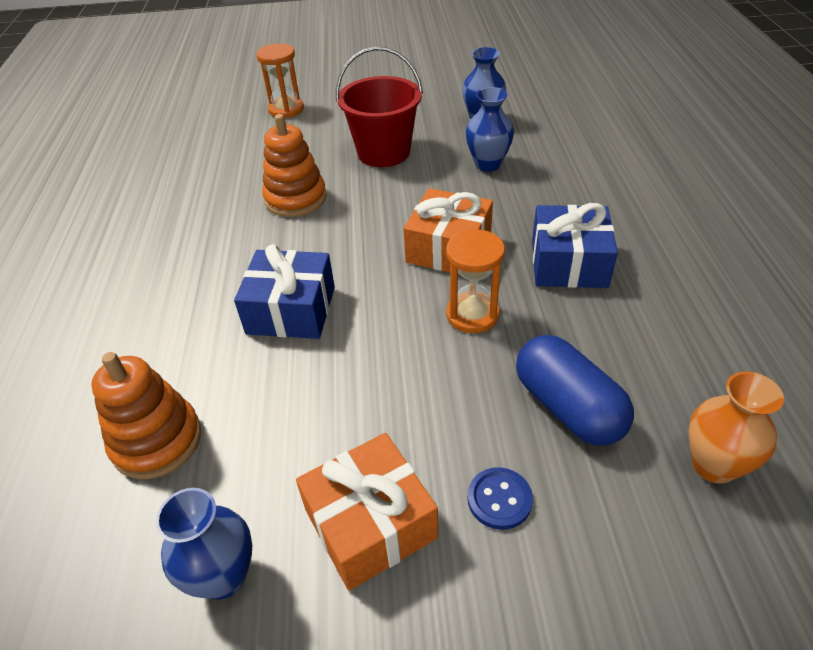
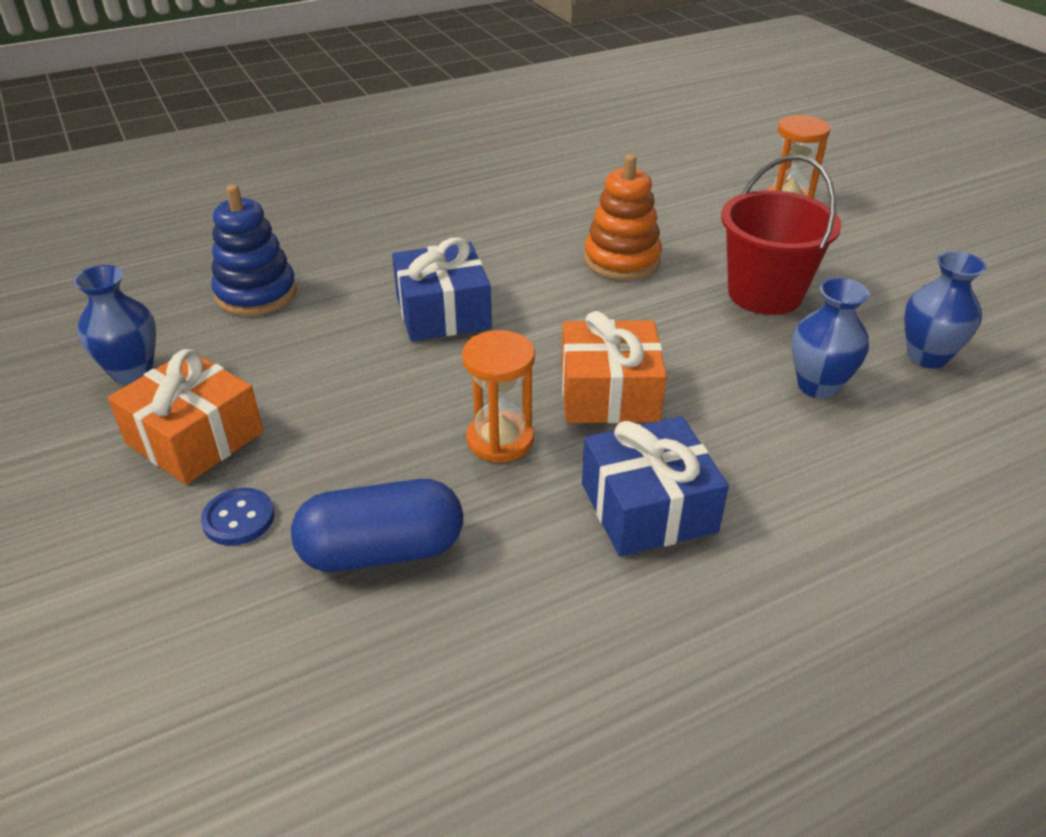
camera: 65 degrees right, 5 degrees down
(157, 441) = (256, 293): orange stacking toy -> blue stacking toy
(568, 407) = (382, 551): blue capsule -> blue capsule turned 45 degrees clockwise
(713, 465) = (331, 707): orange vase -> none

